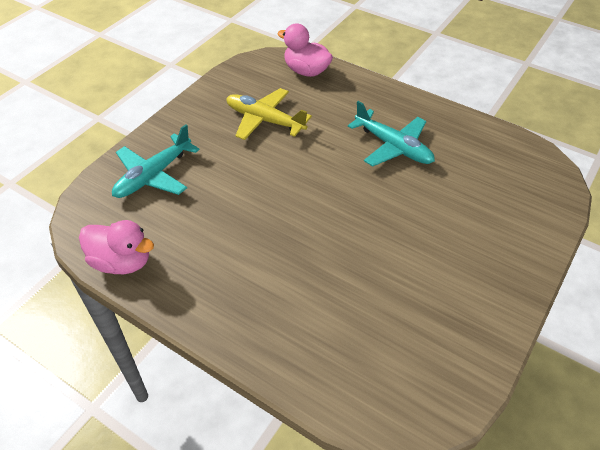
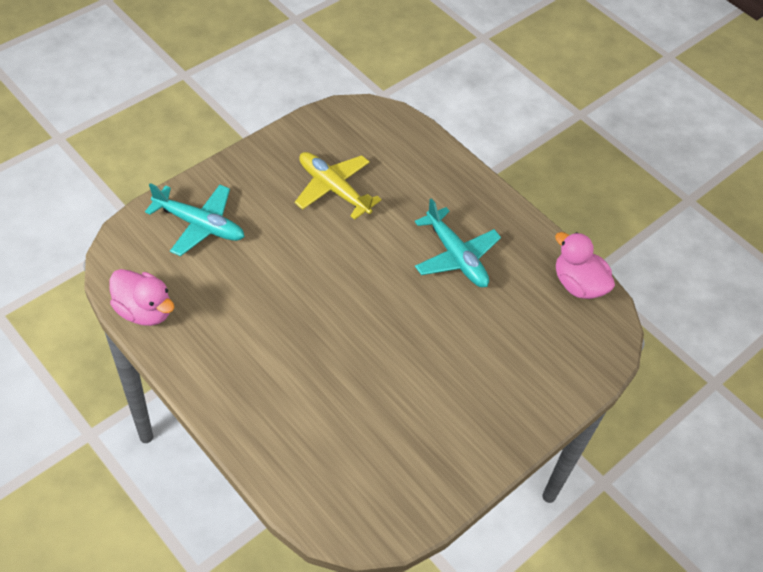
camera: 10 degrees right, 5 degrees up
(153, 175) = (200, 225): turquoise plane -> turquoise plane turned 120 degrees counterclockwise
(306, 71) = (401, 138): pink duck -> pink duck (578, 284)

